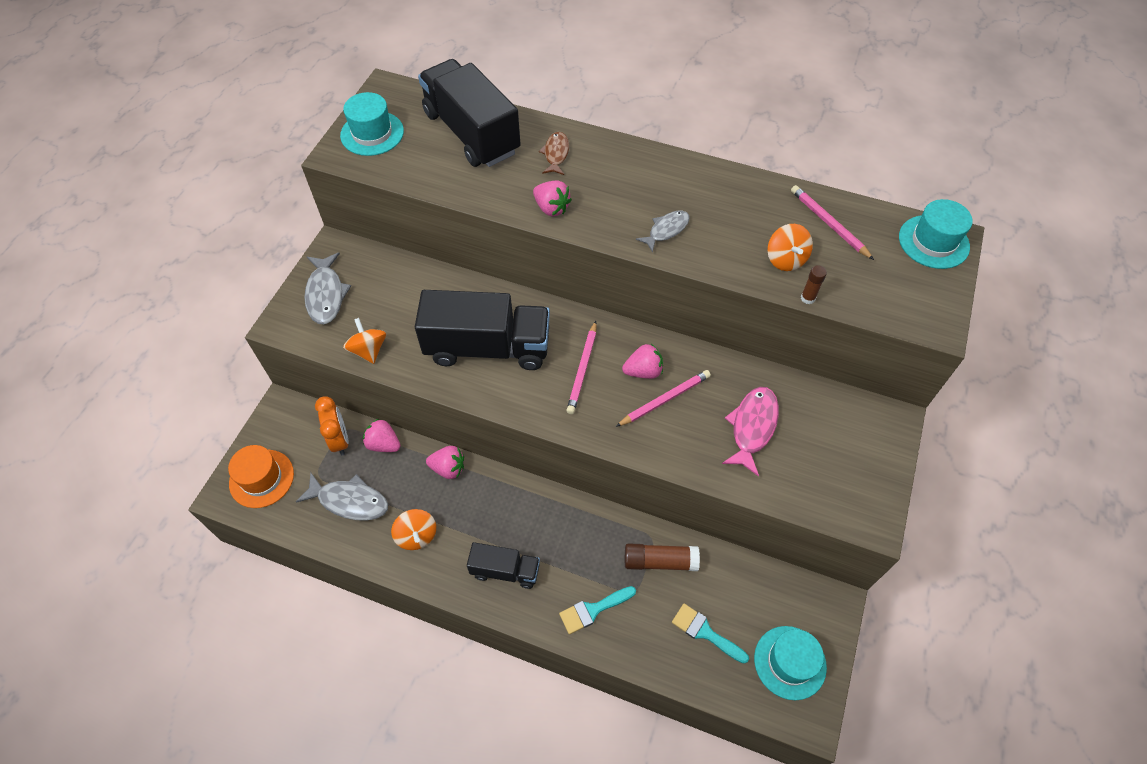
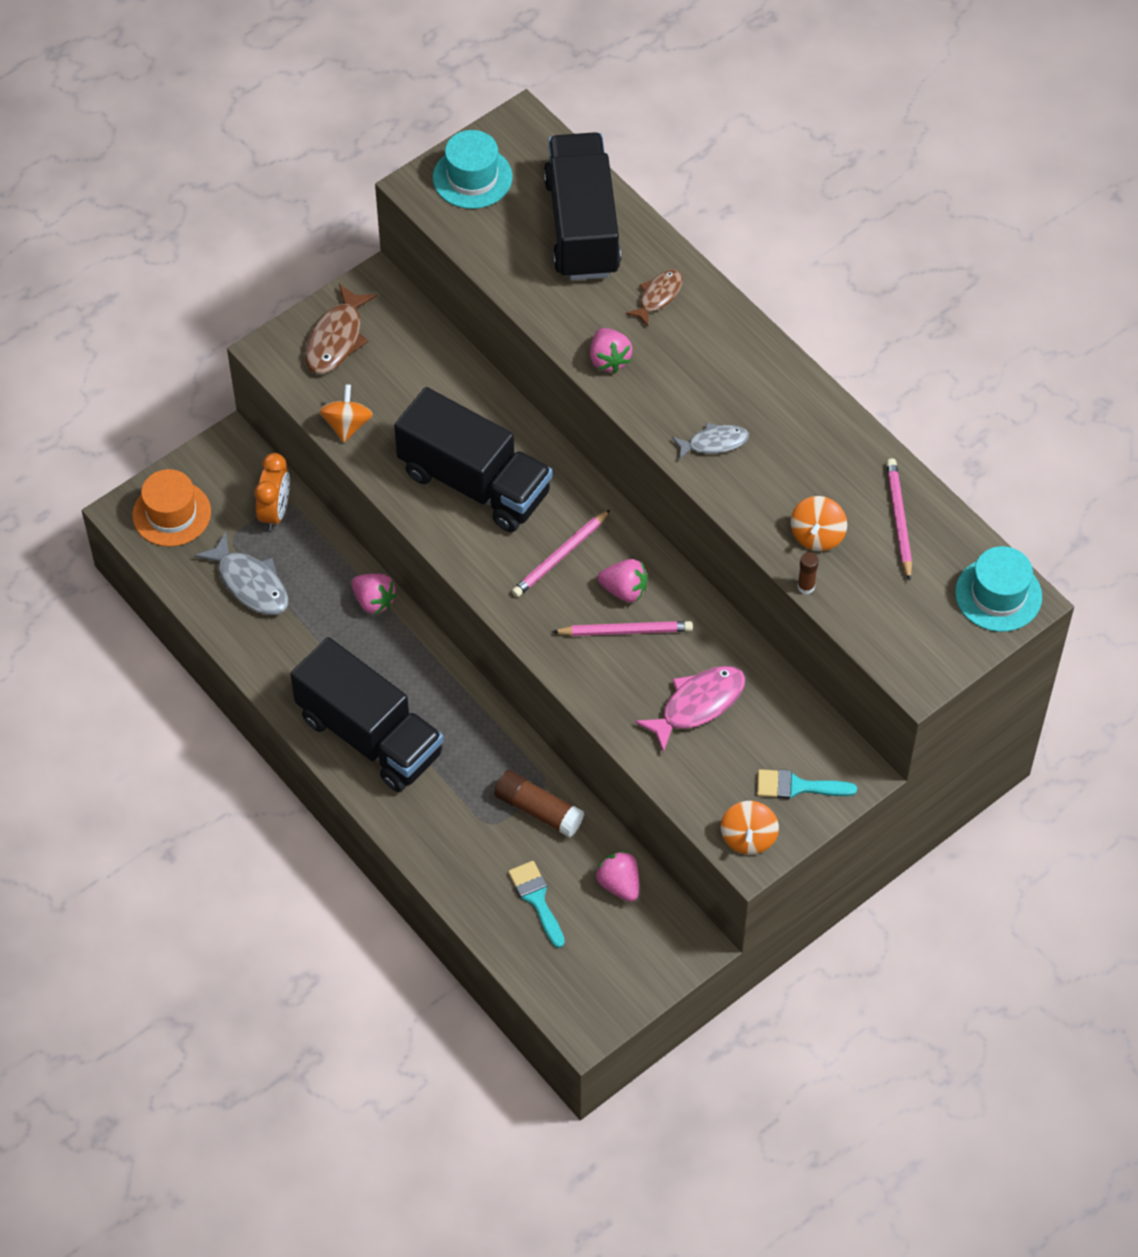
camera: 30 degrees right, 0 degrees up
(326, 294) = (336, 339): grey fish -> brown fish
(383, 444) = (319, 540): pink strawberry -> pink strawberry (619, 884)
(416, 535) = (299, 654): orange spinning top -> orange spinning top (748, 838)
(505, 570) = (370, 735): black truck -> black truck, size x1.88
(593, 610) = (436, 819): turquoise brush -> turquoise brush (798, 786)
(790, 662) = (603, 971): turquoise hat -> none

